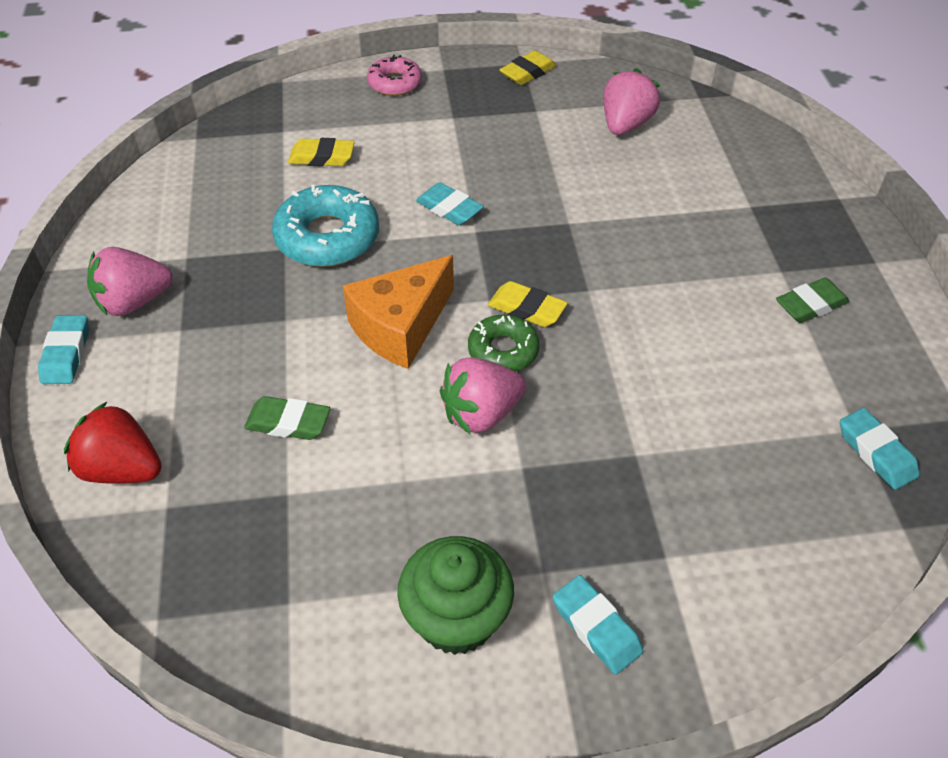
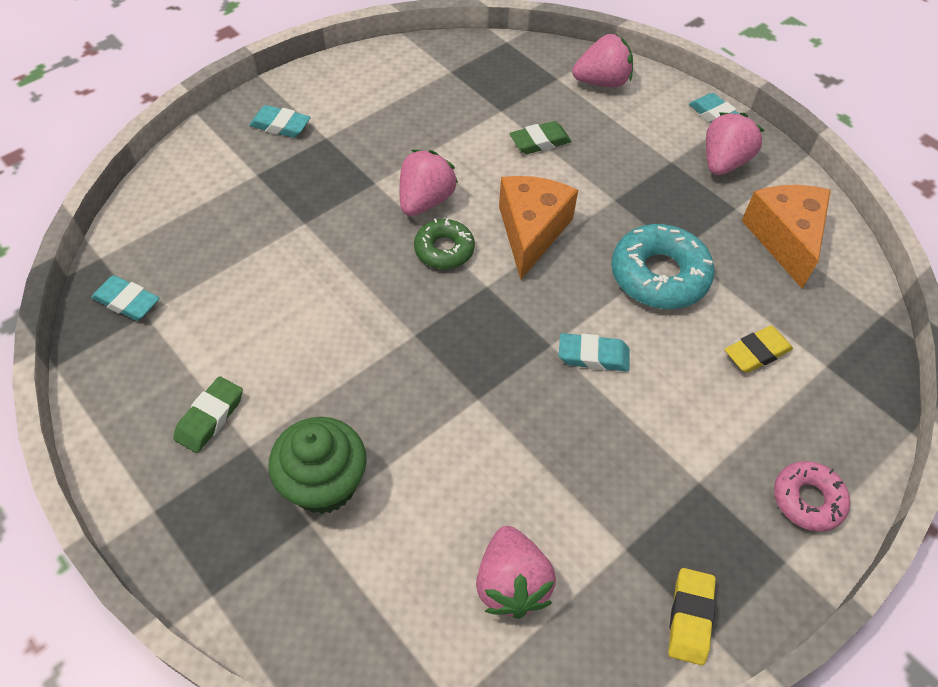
camera: 145 degrees right, 5 degrees up
(122, 469) = (602, 82): red strawberry -> pink strawberry
(184, 214) = (784, 239): none -> orange cheese
(456, 618) = (359, 99): green cupcake -> green cupcake (324, 484)
(526, 309) = (451, 291): yellow eraser -> none

